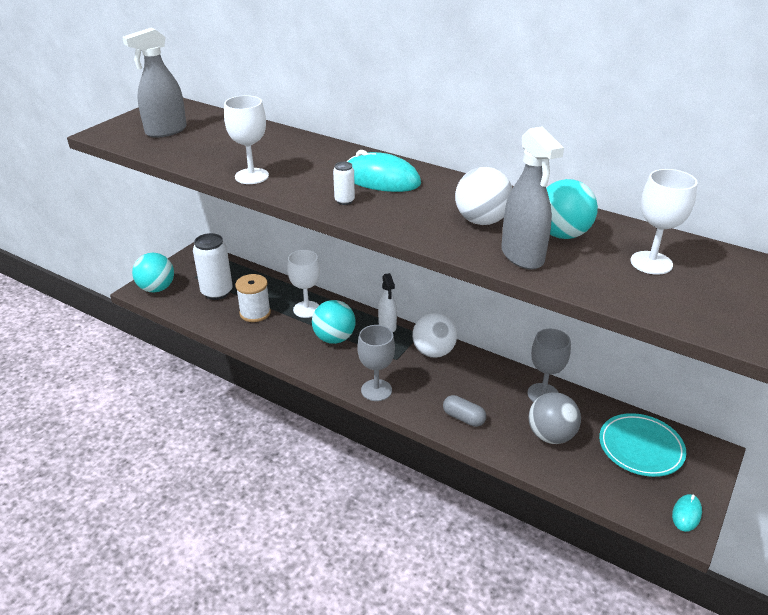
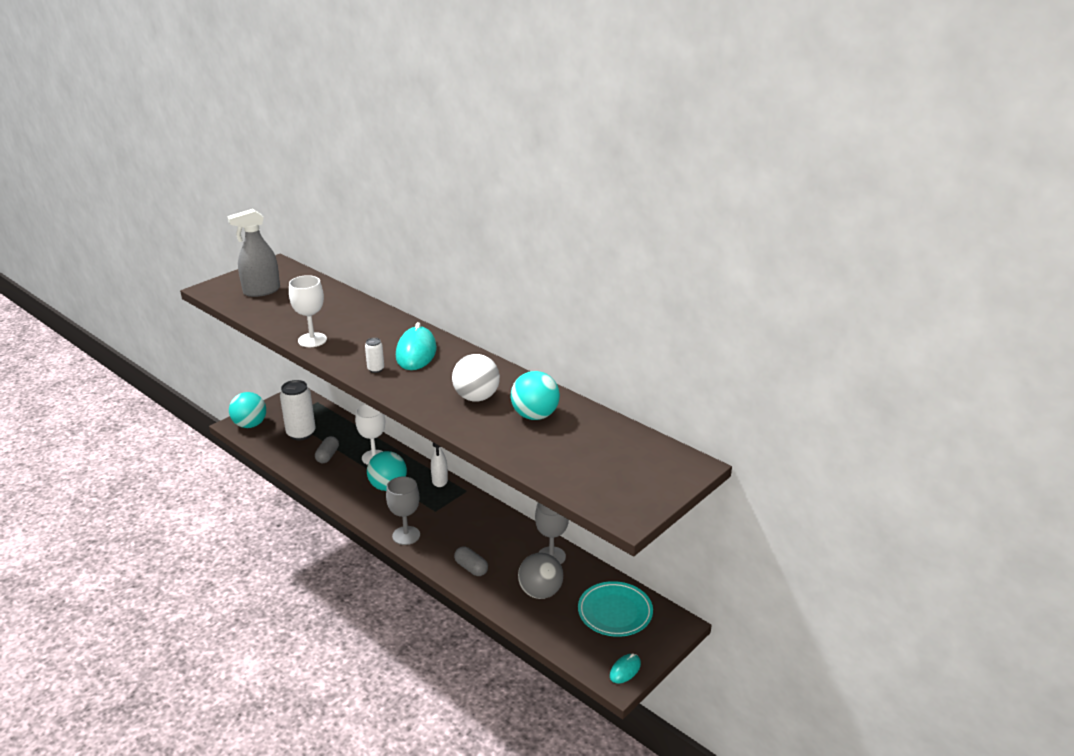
camera: 10 degrees right, 5 degrees down
(255, 313) = (327, 456): white spool -> grey capsule
(381, 179) = (416, 352): turquoise mouse -> turquoise mouse turned 60 degrees clockwise
(433, 352) = (471, 508): white ball -> none
(522, 256) = (490, 430): grey spray bottle -> none
(651, 263) = (591, 447): white goblet -> none

